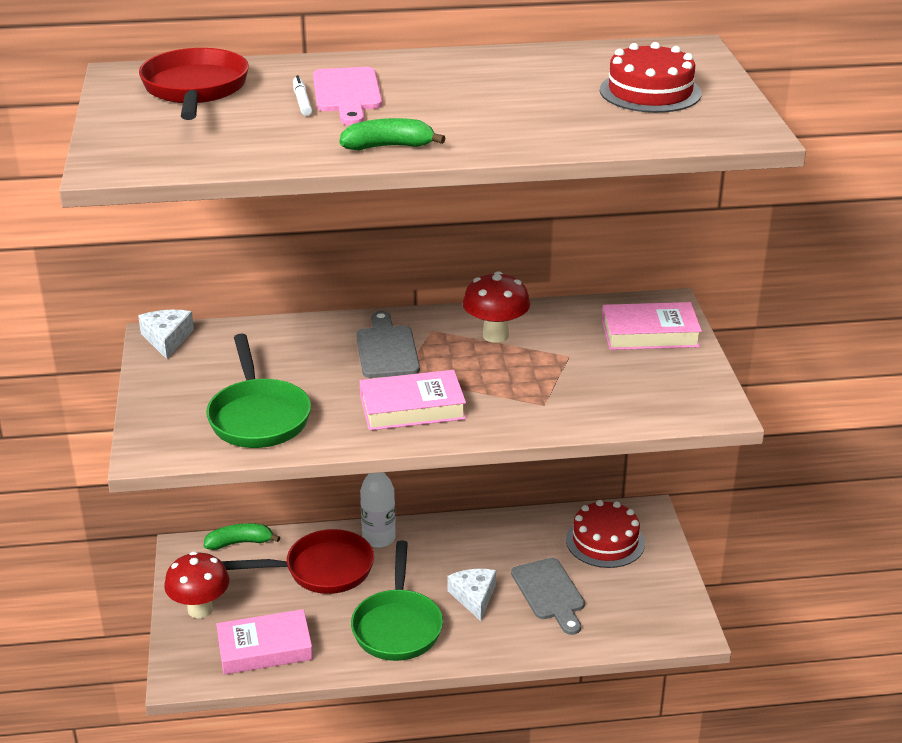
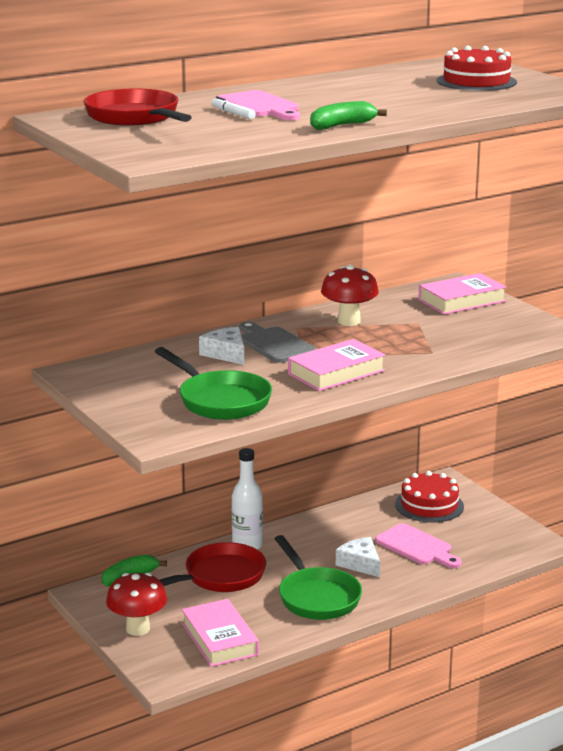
camera: 25 degrees left, 10 degrees down
(167, 339) = (81, 371): white cheese -> white cheese (226, 354)
(265, 648) = (219, 639): pink book -> pink book turned 75 degrees counterclockwise
(549, 593) = (416, 547): grey cutting board -> pink cutting board

